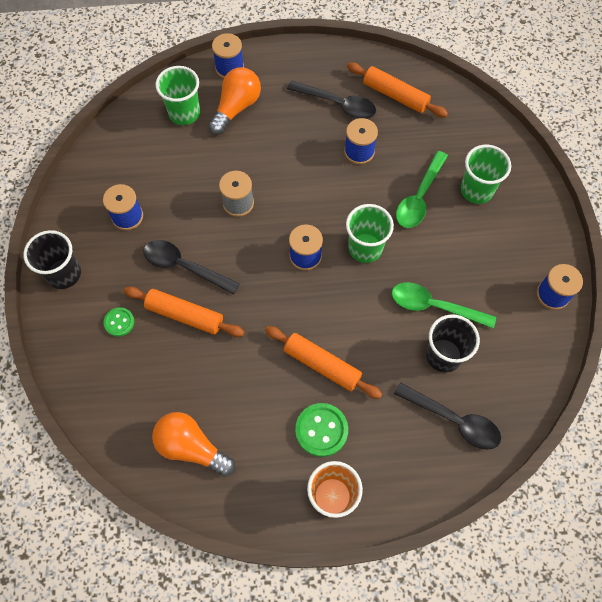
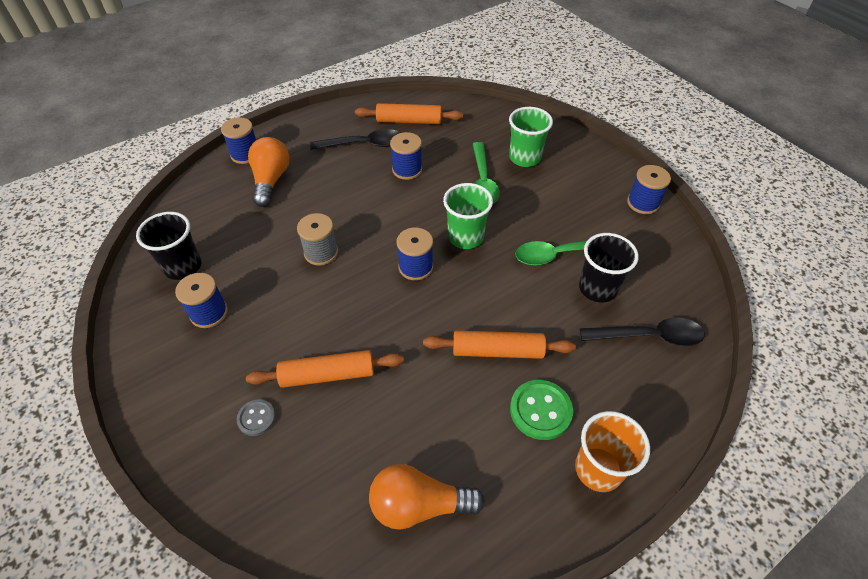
camera: 30 degrees left, 15 degrees down
(64, 274) = (162, 401): black cup -> black cup (183, 267)
(119, 322) = (256, 418): green button -> grey button
(184, 113) = (220, 203): green cup -> none
(184, 266) = (299, 330): black spoon -> none

